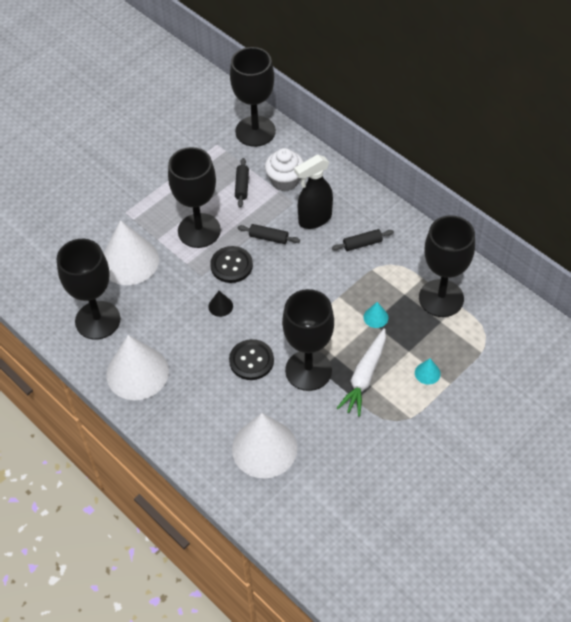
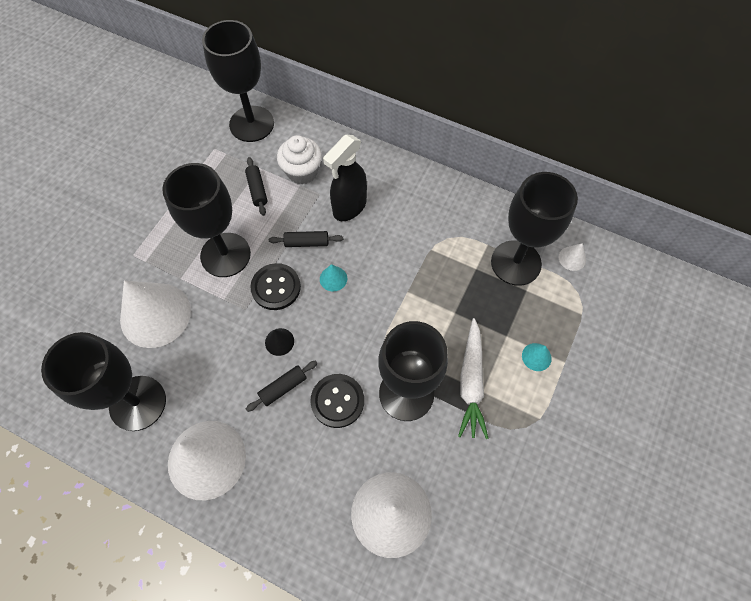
camera: 20 degrees left, 10 degrees up
(362, 244) = (410, 222): black rolling pin -> black rolling pin (283, 387)
(375, 317) = (456, 305): turquoise cone -> turquoise cone (333, 278)
(492, 307) = (572, 258): none -> white cone

